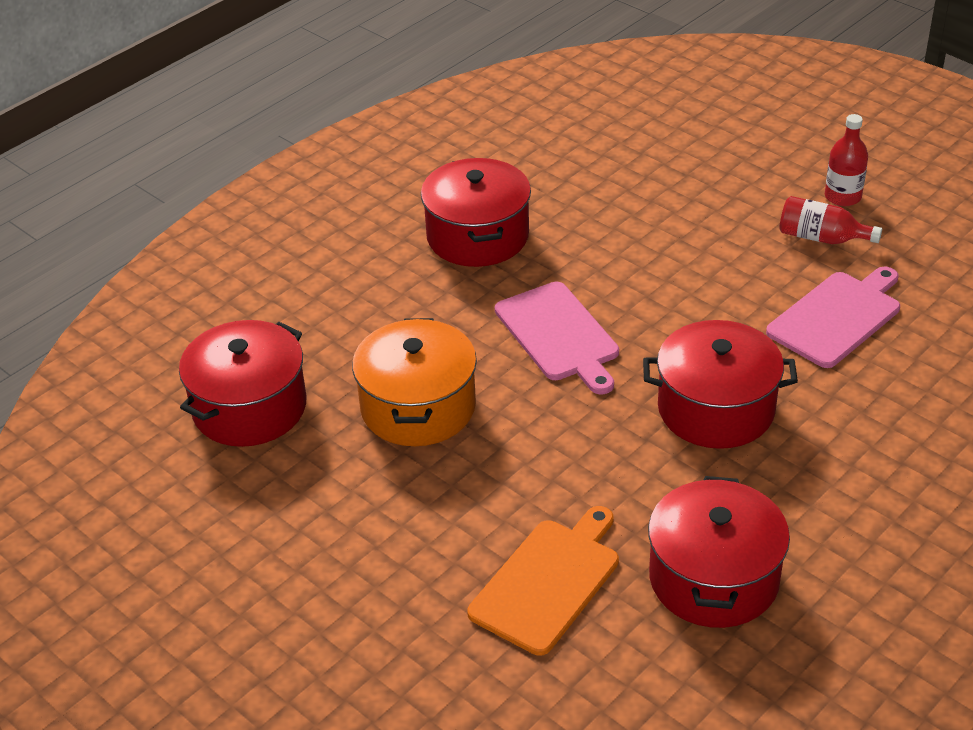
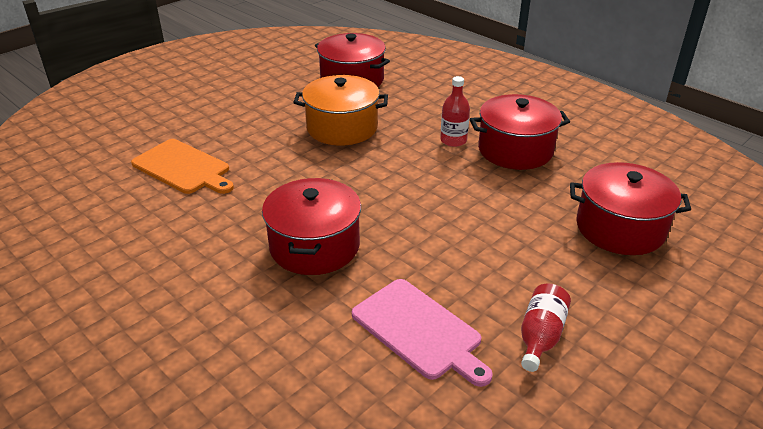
camera: 90 degrees right, 5 degrees down
(559, 335) = (404, 180): pink cutting board -> none
(713, 578) = (154, 230): red pot -> red pot (620, 228)
(842, 197) = (616, 363): red bottle -> red bottle (453, 140)

